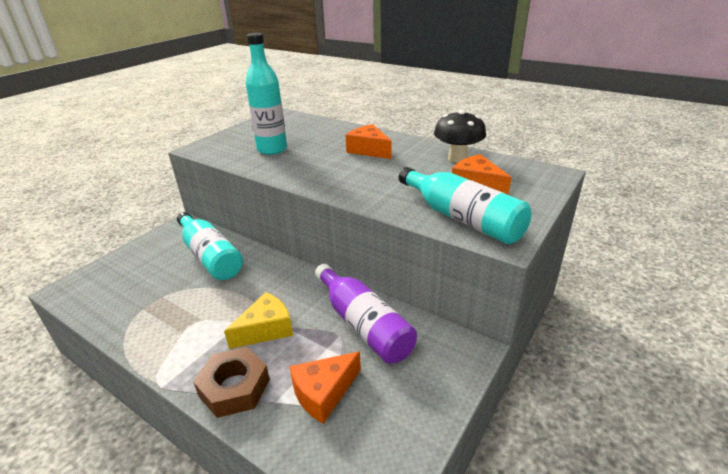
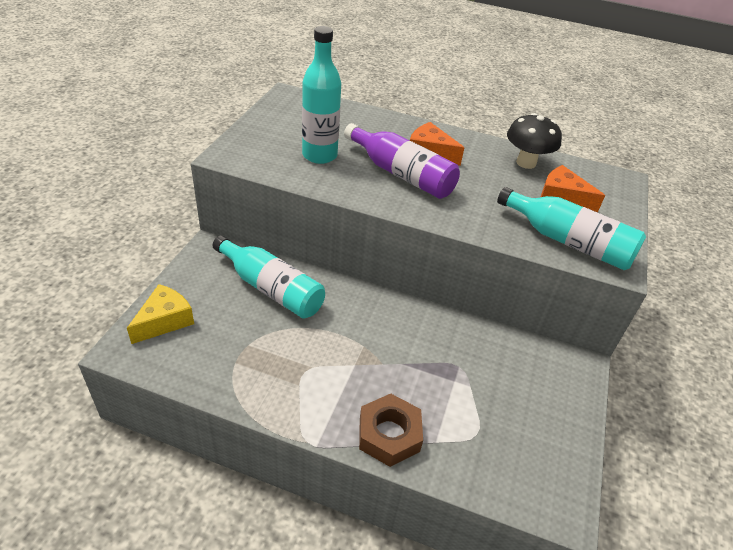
camera: 20 degrees left, 10 degrees up
(266, 329) = (384, 369): yellow cheese -> yellow cheese (164, 321)
(323, 392) = (474, 426): orange cheese -> none
(363, 324) = (476, 351): purple bottle -> purple bottle (401, 174)

